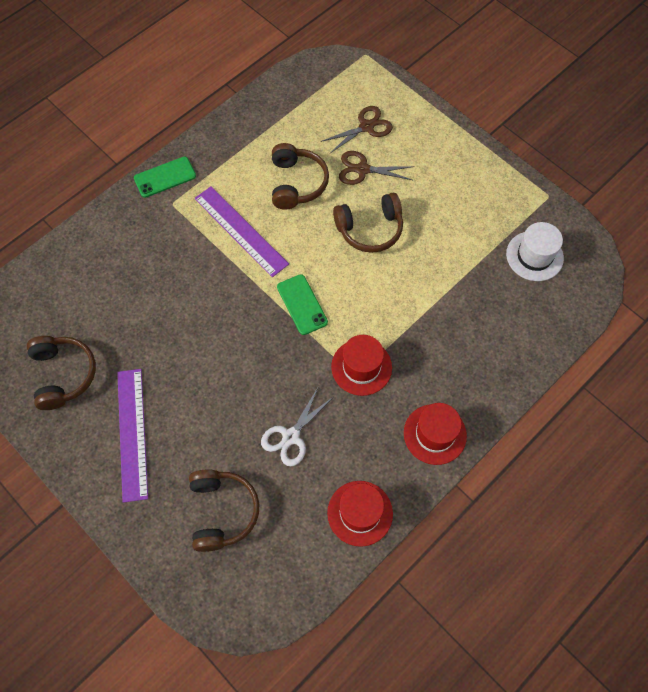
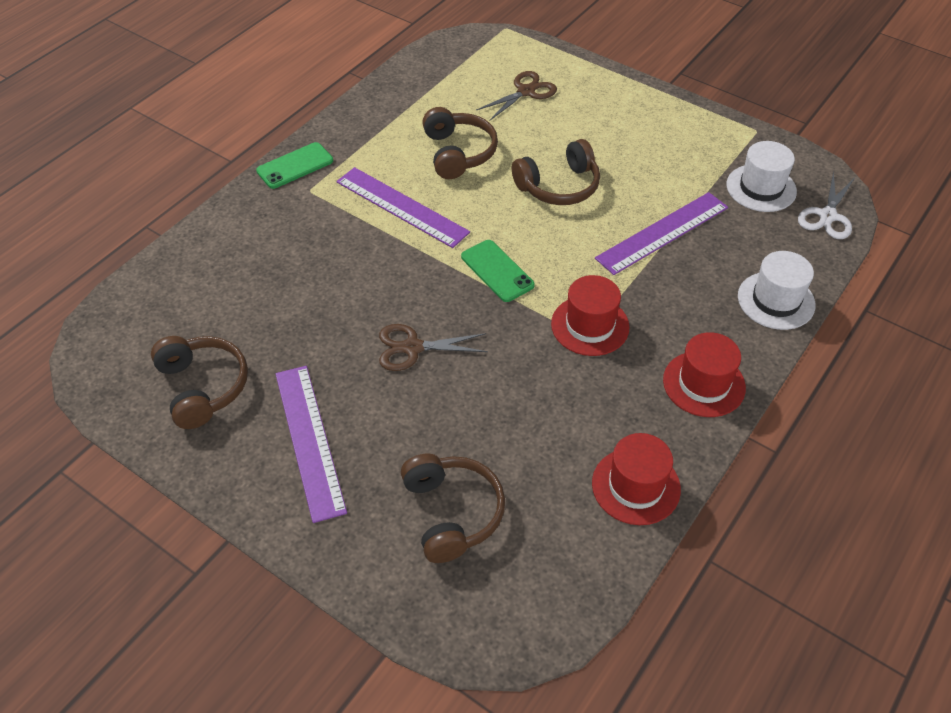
camera: 10 degrees left, 15 degrees down
(291, 436) = (521, 413): white scissors -> white scissors (827, 216)
(362, 169) = (533, 131): brown scissors -> brown scissors (412, 348)
(441, 288) = (662, 232): none -> purple ruler
(513, 367) = (776, 300): none -> white hat

